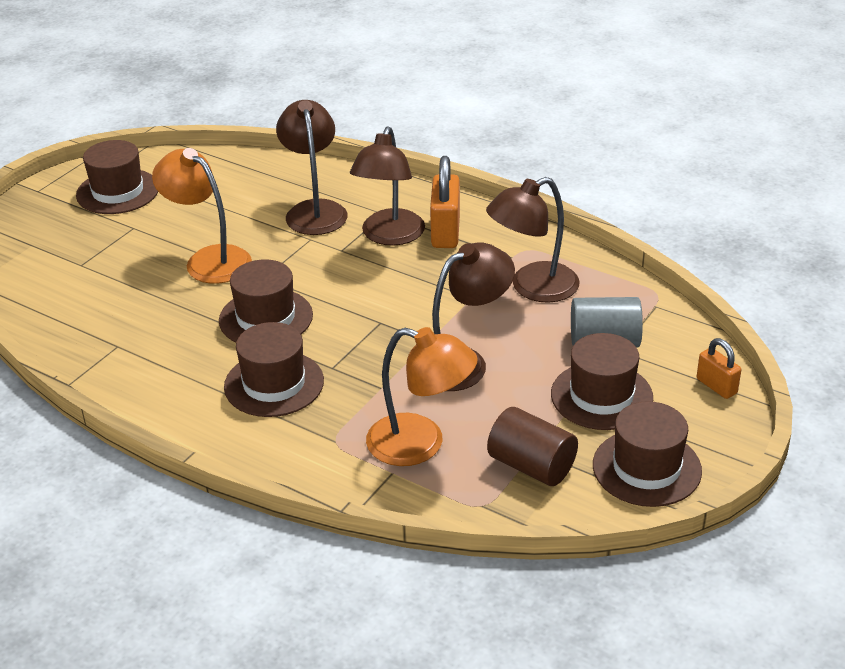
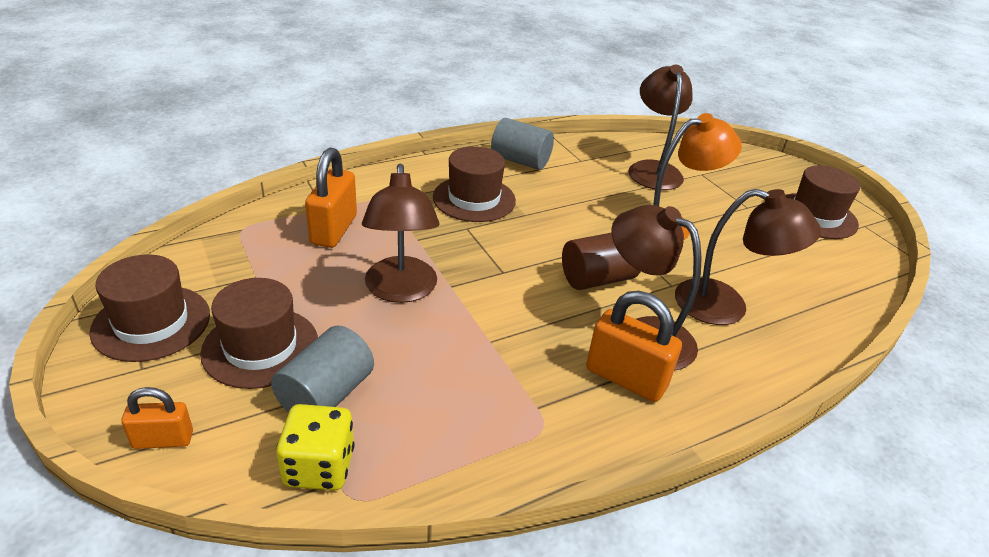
camera: 115 degrees right, 0 degrees up
(157, 385) = (520, 161): none -> grey cylinder
(266, 318) = (561, 222): brown hat -> none
(420, 444) = (334, 230): orange lamp -> orange padlock
(531, 466) = (242, 266): brown cylinder -> brown cylinder (597, 279)
(533, 288) = (466, 392): brown lamp -> brown lamp (653, 169)
(655, 315) = (319, 467): none -> yellow dice

